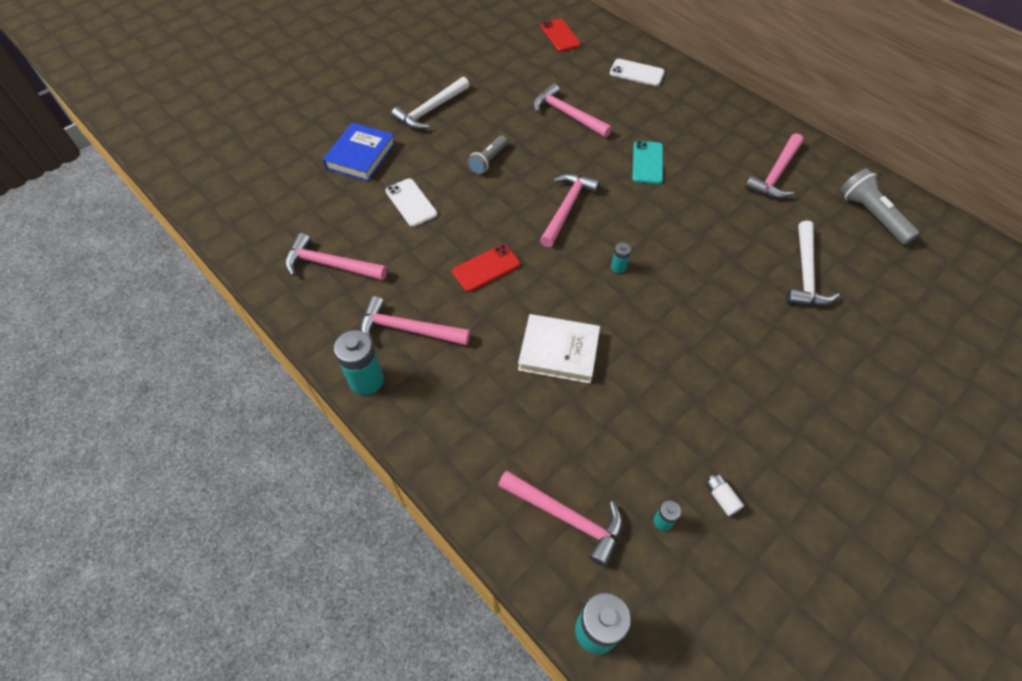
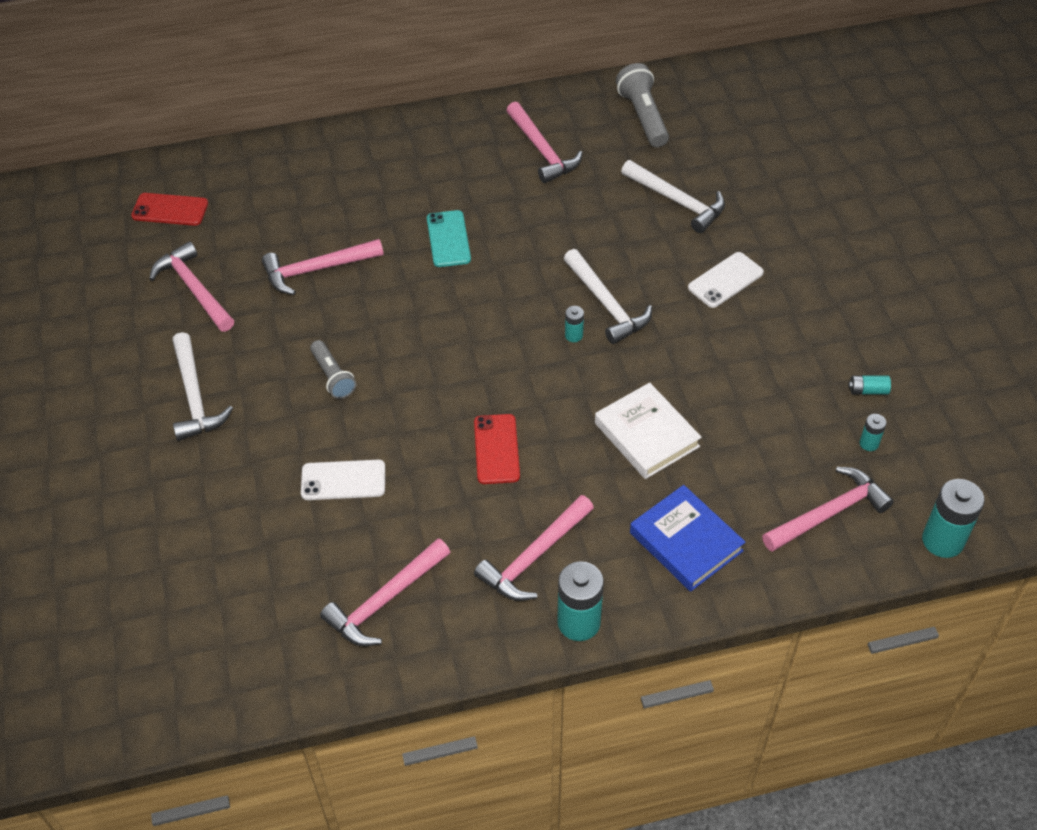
camera: 60 degrees left, 5 degrees down
(360, 155) = (218, 503): blue book -> blue book (685, 542)
(559, 351) = (646, 435): white book -> white book turned 75 degrees counterclockwise
(567, 208) = (462, 339): pink hammer -> pink hammer (194, 289)
(636, 73) = (300, 176): white phone -> white phone (725, 280)
(647, 163) = (448, 239): turquoise phone -> turquoise phone turned 45 degrees clockwise
(663, 274) = (606, 304): none -> white hammer
(721, 497) = (868, 390): white battery -> turquoise battery
(871, 216) = (642, 116): grey flashlight -> grey flashlight turned 75 degrees clockwise

